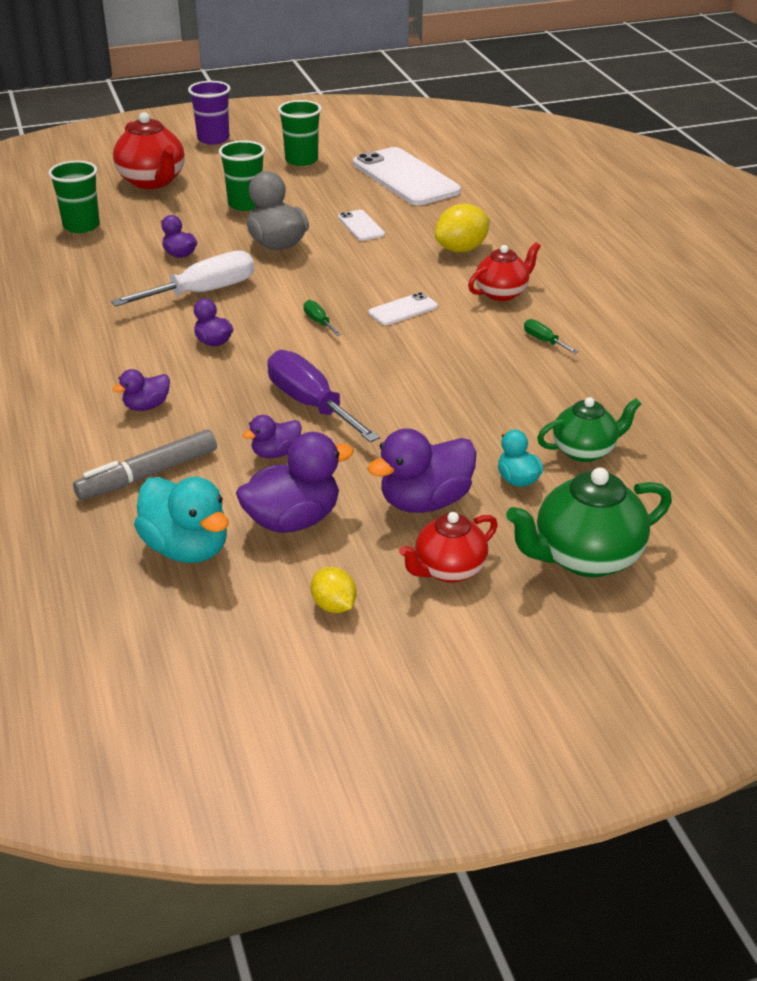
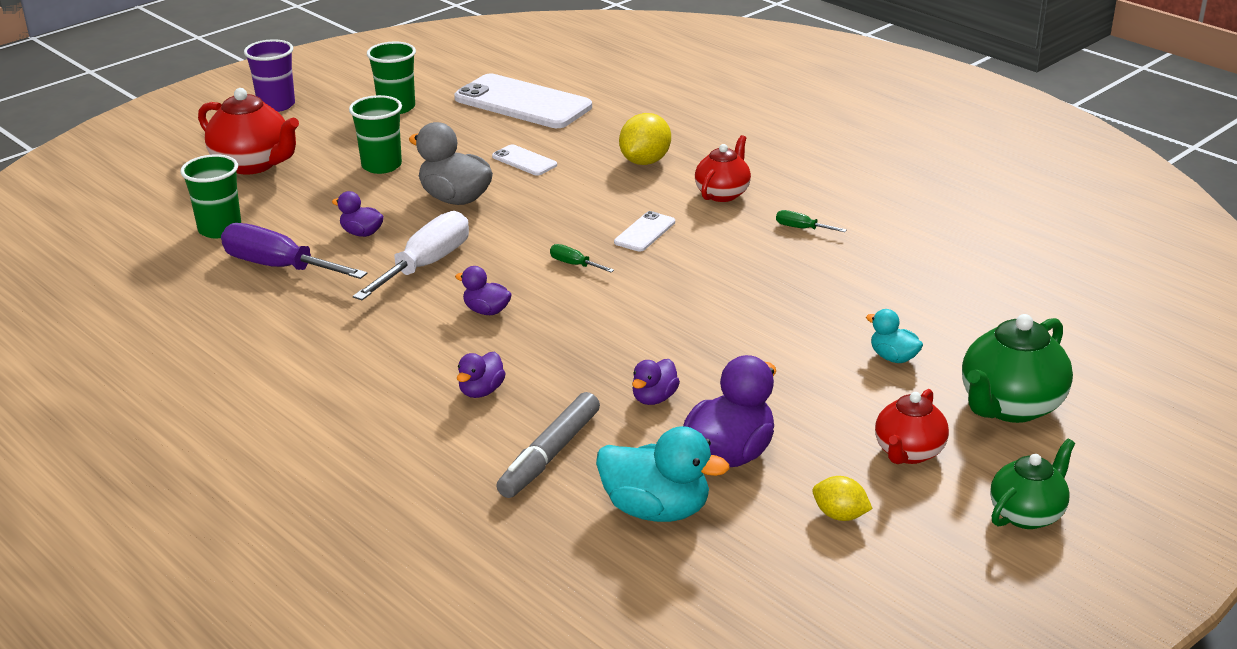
camera: 25 degrees left, 5 degrees down
(311, 404) = (643, 344): purple screwdriver -> purple screwdriver (278, 267)
(425, 502) = (832, 401): purple duck -> none
(585, 451) = (926, 316): green teapot -> green teapot (1027, 514)

